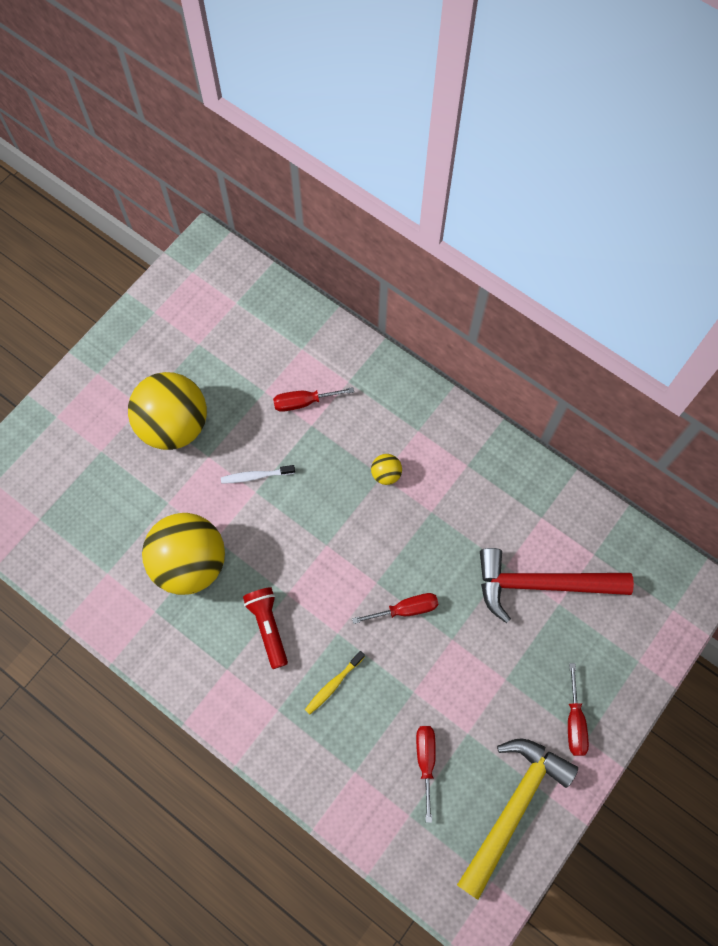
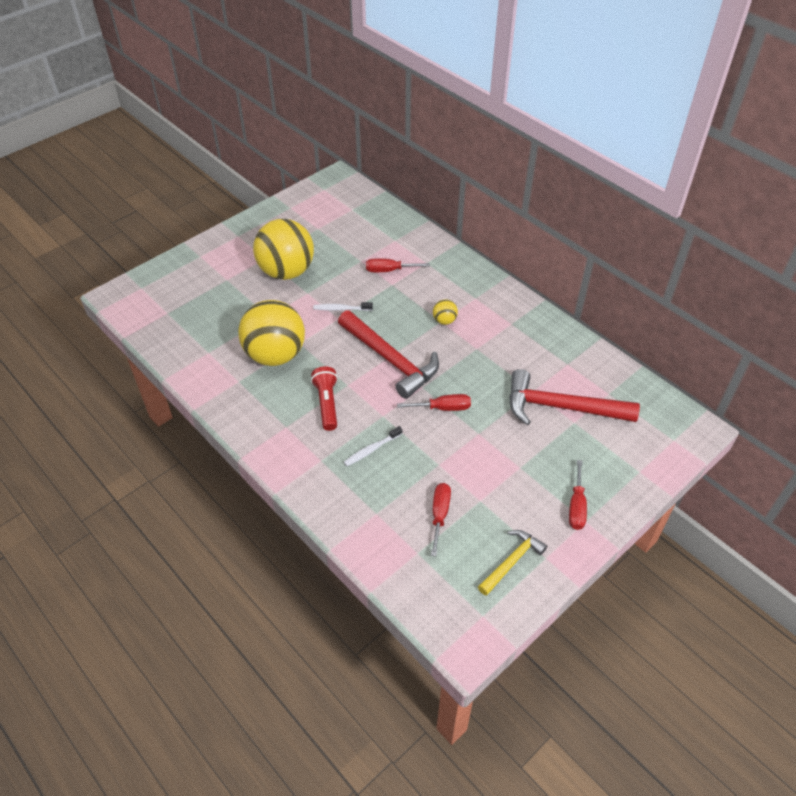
camera: 10 degrees right, 20 degrees down
(331, 547) = (390, 359): none -> red hammer
(333, 684) = (371, 449): yellow toothbrush -> white toothbrush
(513, 808) = (511, 561): yellow hammer -> yellow hammer, size x0.56

